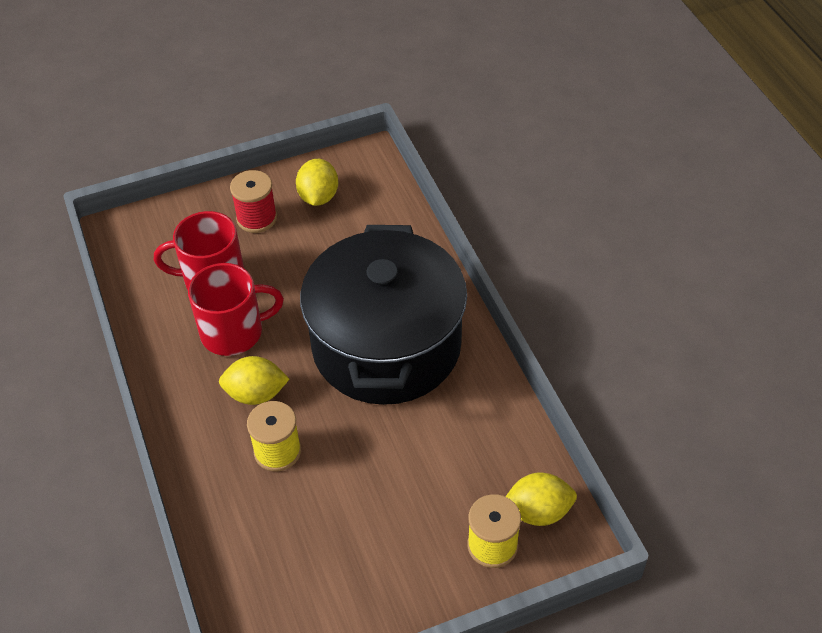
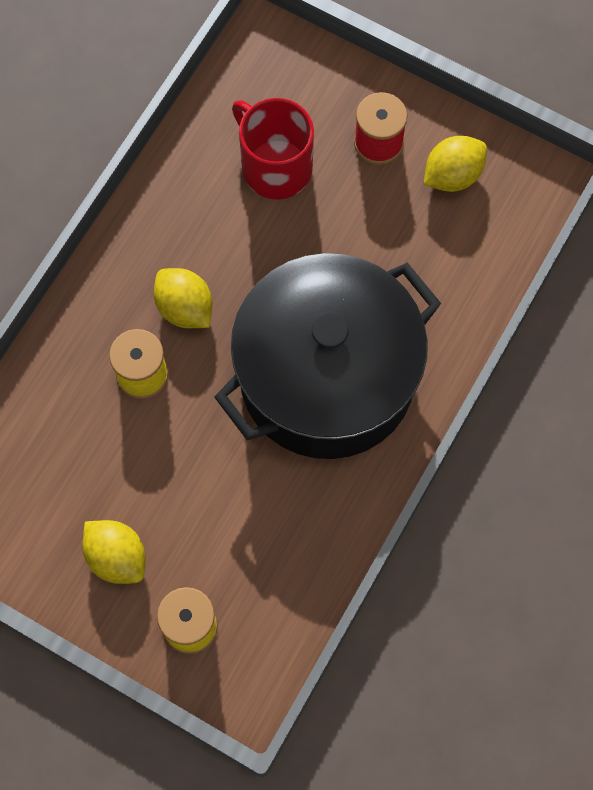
camera: 50 degrees right, 20 degrees up
(233, 332) = (234, 234): red mug -> none
(538, 511) = (254, 642): yellow lemon -> yellow lemon (117, 557)

